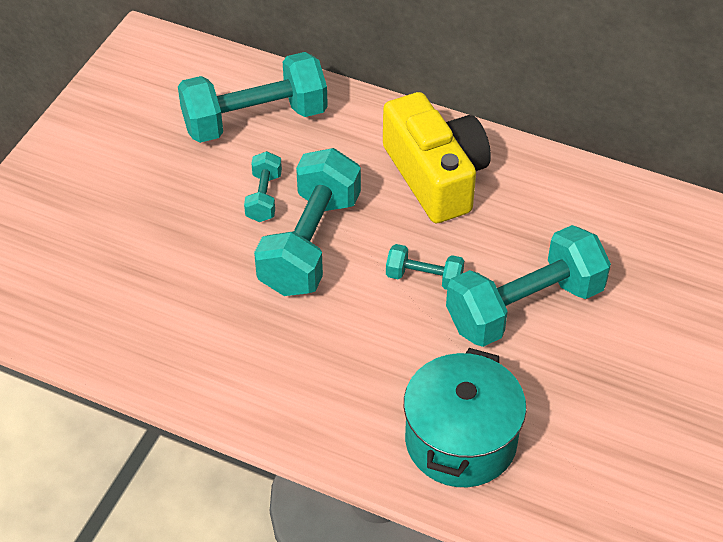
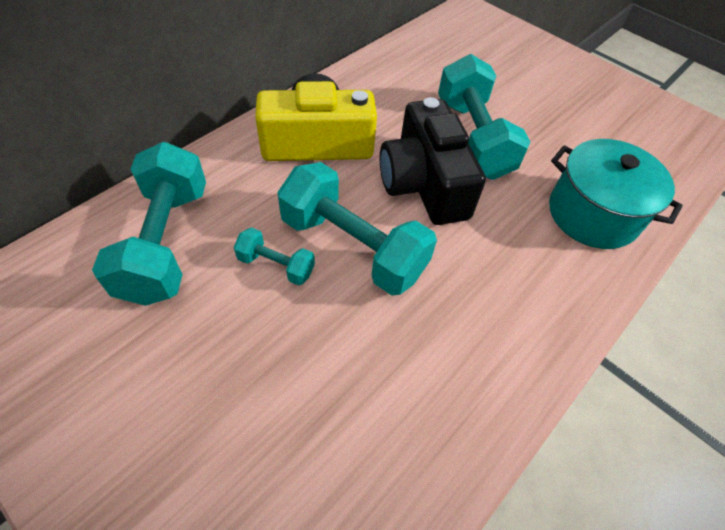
camera: 75 degrees left, 5 degrees up
(424, 278) = (424, 183): turquoise dumbbell -> black camera

